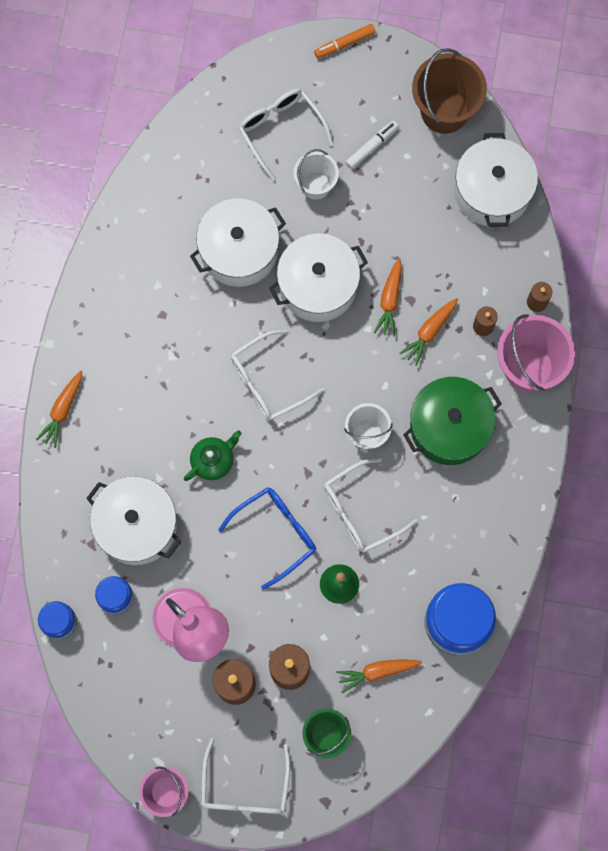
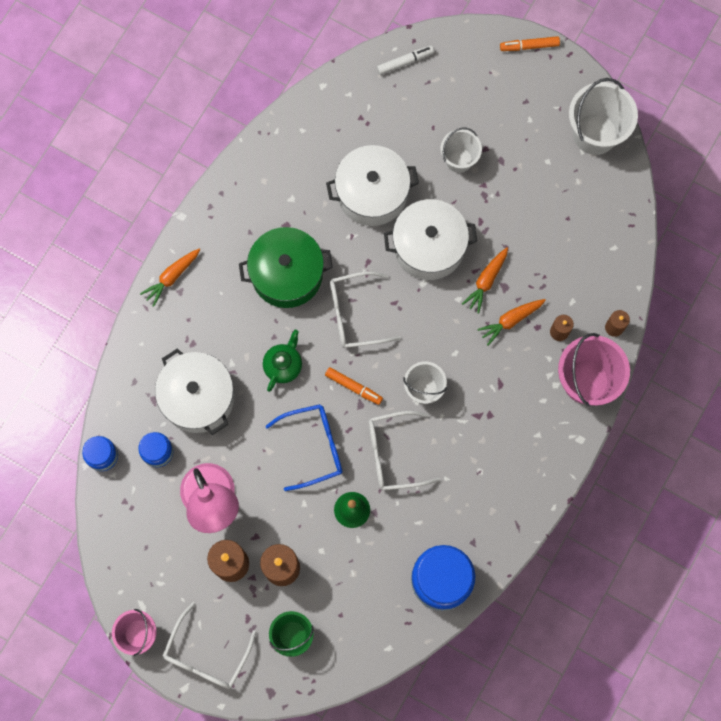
camera: 20 degrees right, 0 degrees up
(213, 460) = (283, 365): green teapot -> green teapot turned 45 degrees counterclockwise
(281, 130) = (446, 102): white glasses -> none
(294, 457) = (353, 387): none -> orange marker
(371, 147) = (519, 143): white marker -> white marker (404, 62)
(377, 672) = (356, 597): orange carrot -> none
(444, 111) = (595, 133): brown bucket -> white bucket
(449, 427) = (497, 408): green pot -> green pot (287, 274)
(492, 191) = (611, 217): white pot -> none

